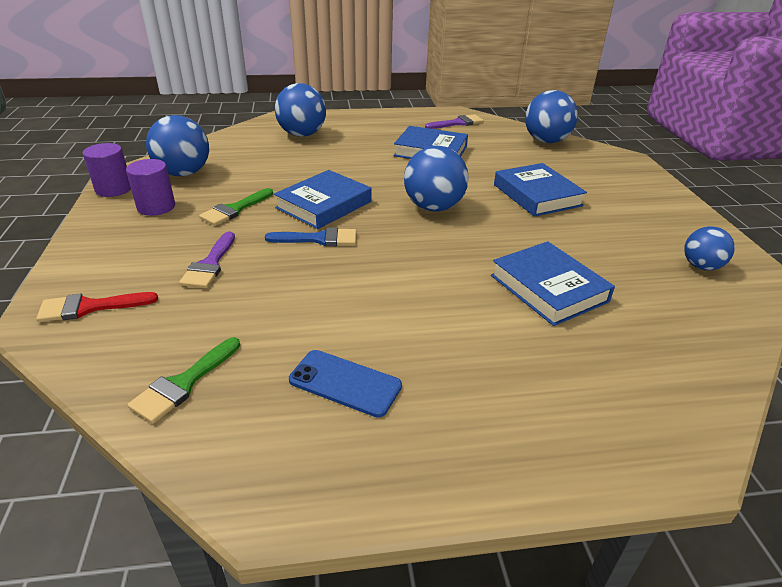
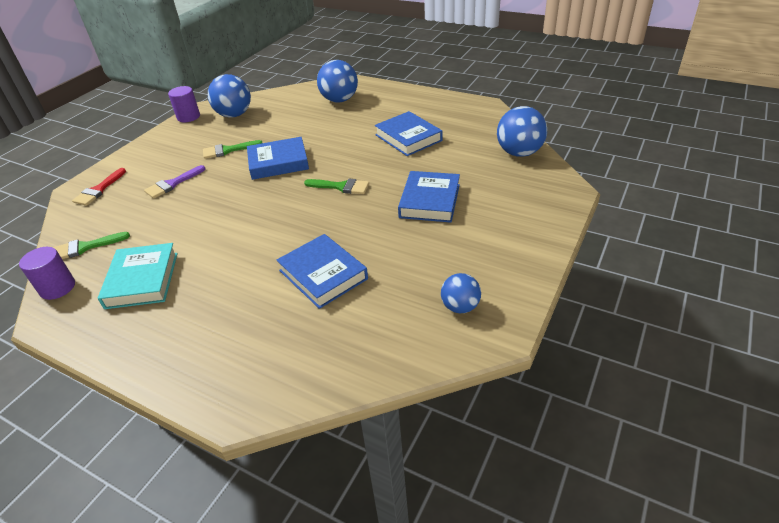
camera: 40 degrees right, 5 degrees up
(90, 307) = (99, 190): red brush -> red brush turned 90 degrees counterclockwise
(156, 207) = (193, 136): purple cylinder -> purple cylinder (57, 288)
(319, 239) = (243, 187): blue brush -> none
(345, 383) = (142, 280): blue phone -> turquoise book
(433, 207) = (341, 187): blue ball -> green brush
(457, 123) = (469, 116): purple brush -> none
(548, 288) = (323, 275): blue book -> blue book turned 45 degrees counterclockwise

